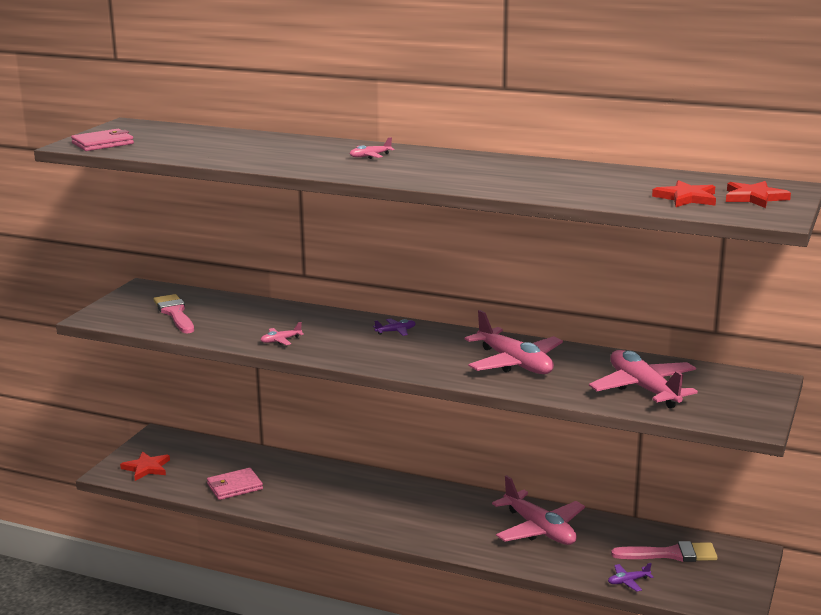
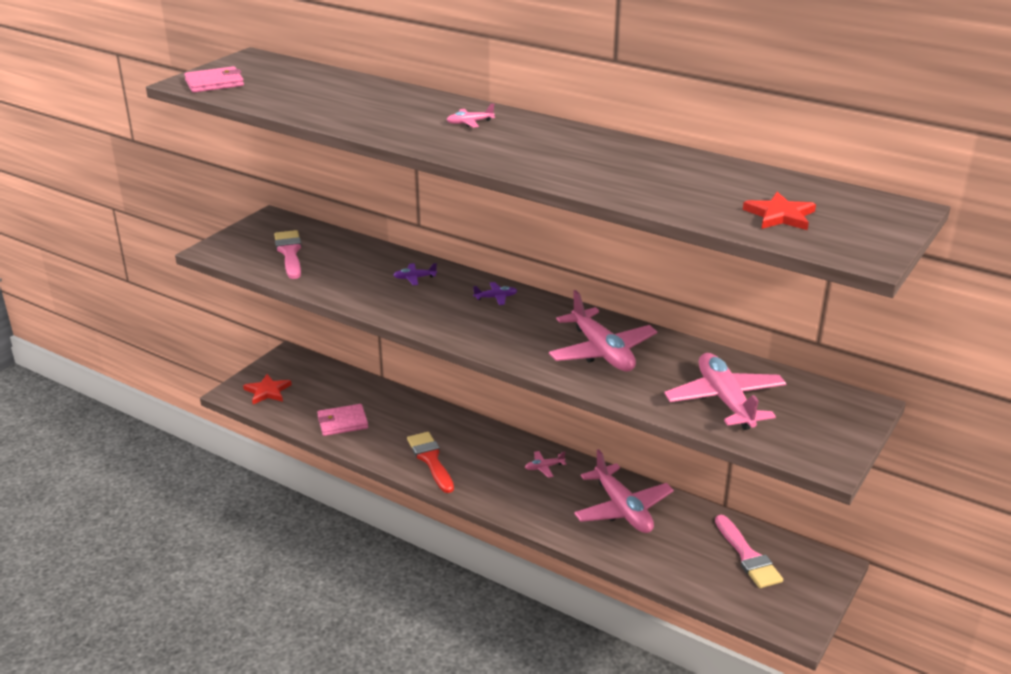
camera: 10 degrees right, 10 degrees up
(281, 340) = (378, 297): pink plane -> pink plane (544, 467)
(336, 509) = (430, 459): none -> red brush
(628, 581) = (694, 583): purple plane -> purple plane (414, 278)
(671, 554) = (748, 556): pink brush -> pink brush turned 60 degrees clockwise
(754, 197) = (857, 222): red star -> none

